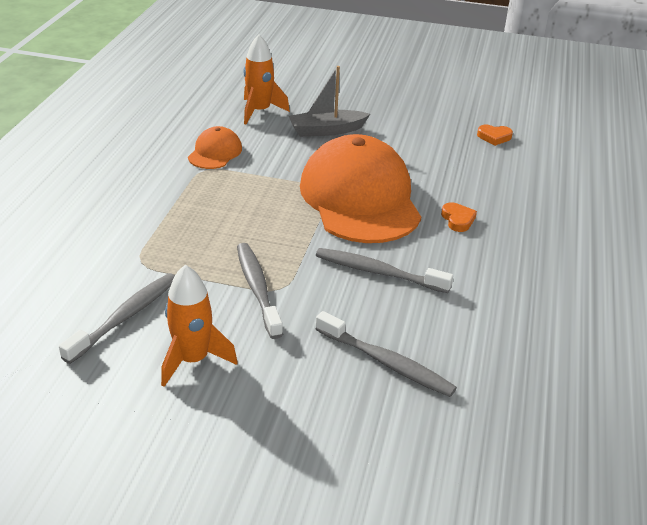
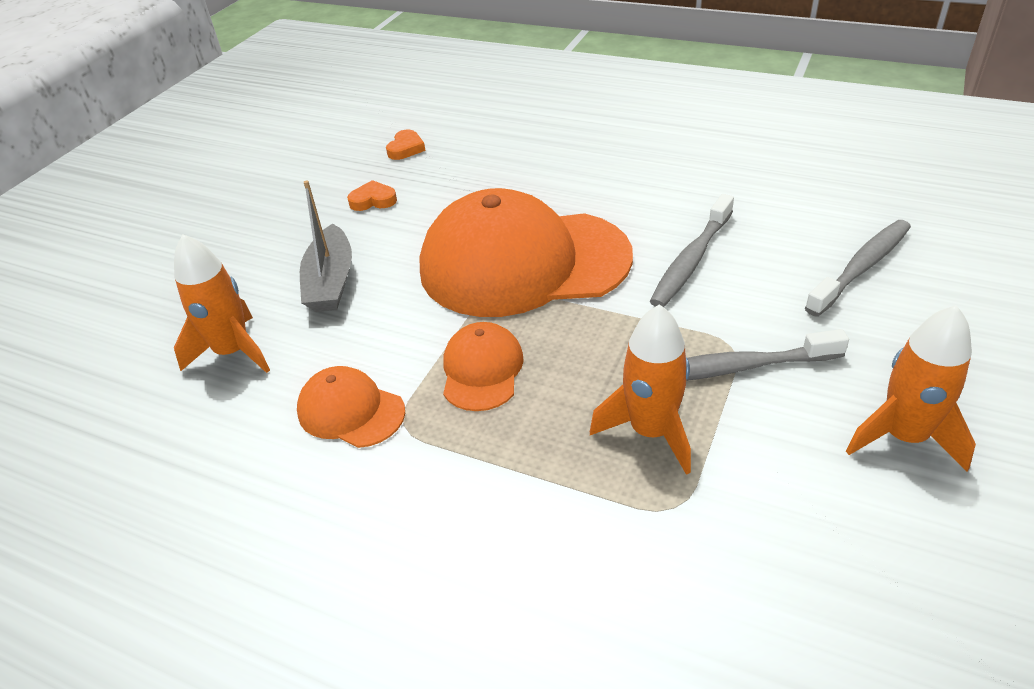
camera: 75 degrees left, 5 degrees up
(125, 317) = (824, 522): grey toothbrush -> none
(199, 253) = (650, 432): none -> orange rocket
(250, 190) = (482, 370): none -> orange cap
(458, 220) = (583, 193): orange heart -> orange heart (373, 200)

